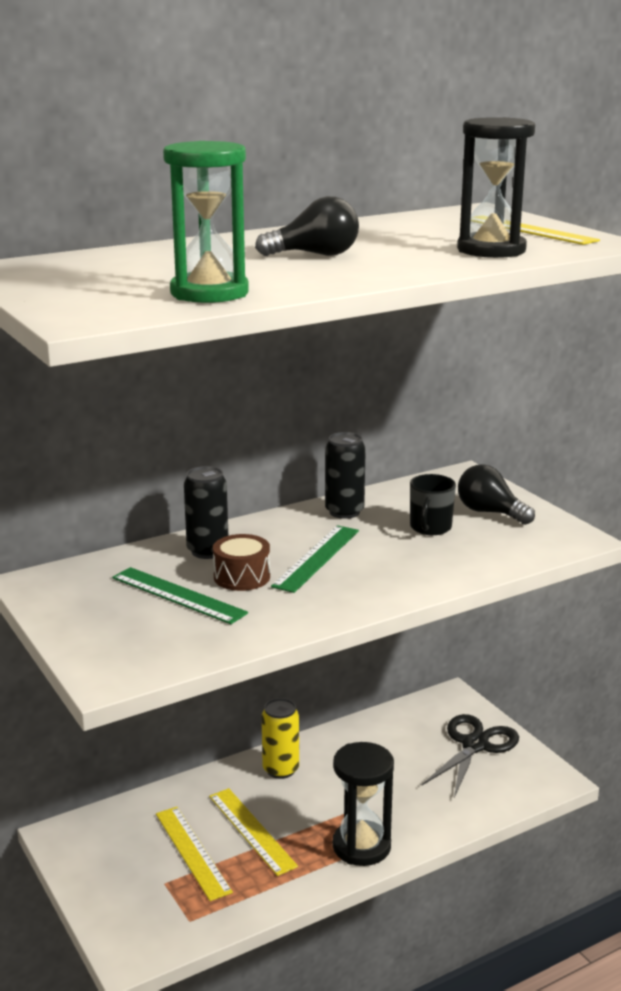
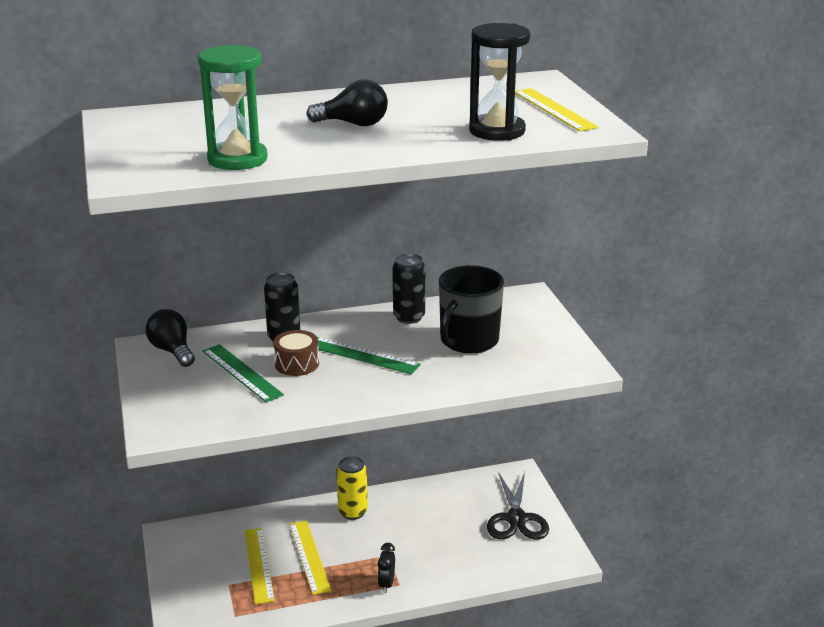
camera: 15 degrees right, 5 degrees up
(317, 558) = (362, 355): green ruler -> green ruler turned 75 degrees clockwise
(361, 846) = (386, 584): black hourglass -> black clock
(430, 527) = (468, 341): black mug -> black mug, size x1.71
(474, 745) = (516, 518): black scissors -> black scissors turned 135 degrees clockwise
(490, 512) = (526, 333): black light bulb -> black light bulb (172, 351)

